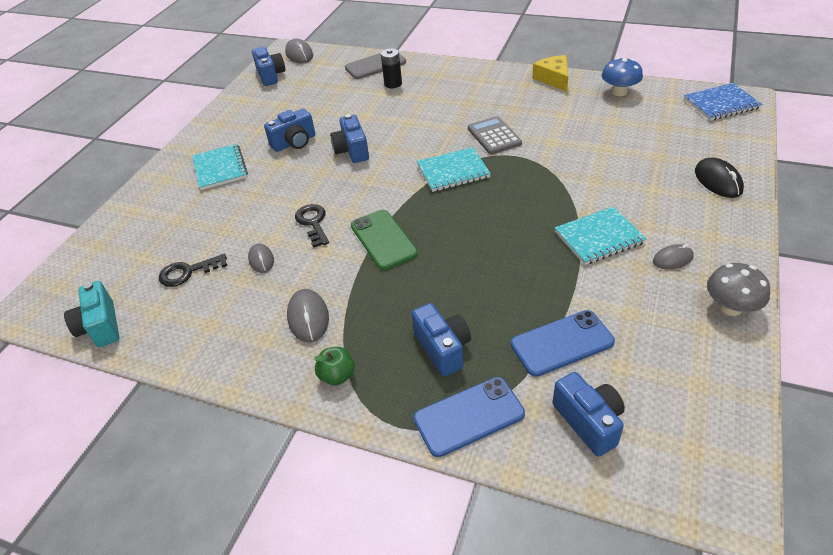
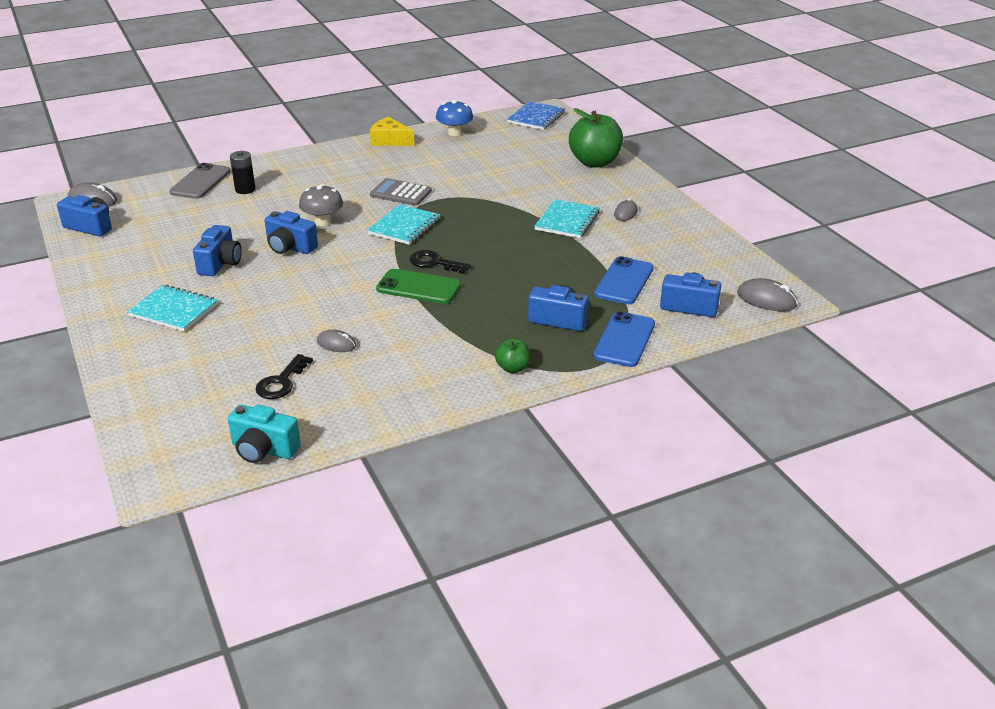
camera: 50 degrees left, 10 degrees down
(308, 318) = (438, 353): grey mouse -> grey mouse (766, 299)
(313, 223) = (340, 304): black key -> black key (434, 262)
(718, 181) = (594, 162): black mouse -> green apple
(730, 307) = (687, 222): grey mushroom -> grey mushroom (323, 222)

